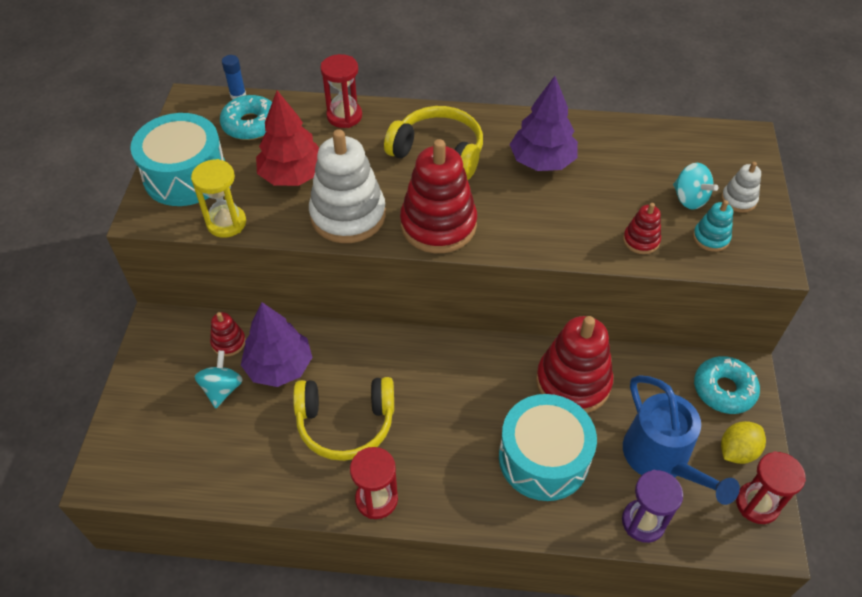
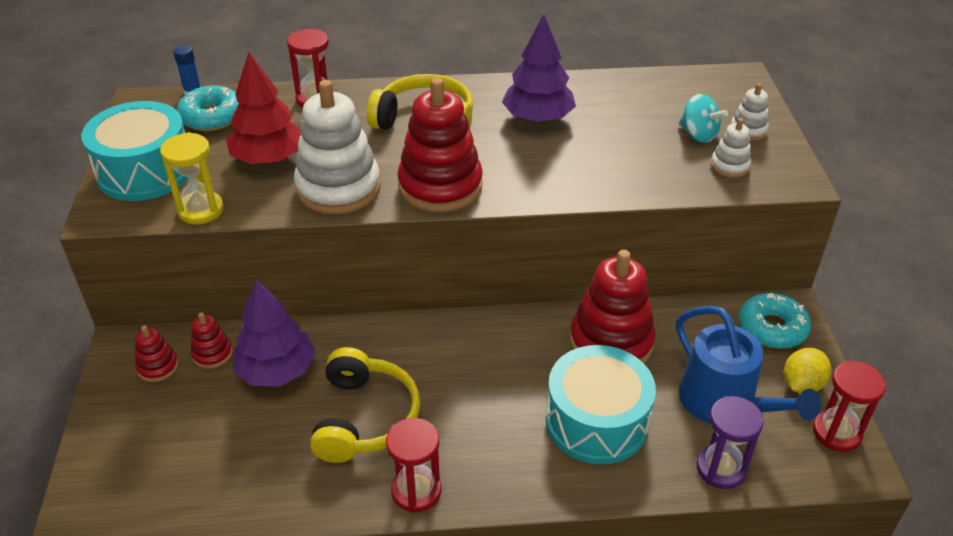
camera: 10 degrees left, 10 degrees down
(222, 389) = (212, 402): turquoise spinning top -> none
(345, 423) = (365, 418): yellow headphones -> yellow headphones turned 75 degrees counterclockwise
(641, 240) = (659, 176): red stacking toy -> red stacking toy (158, 367)
(711, 238) = (729, 166): turquoise stacking toy -> white stacking toy

